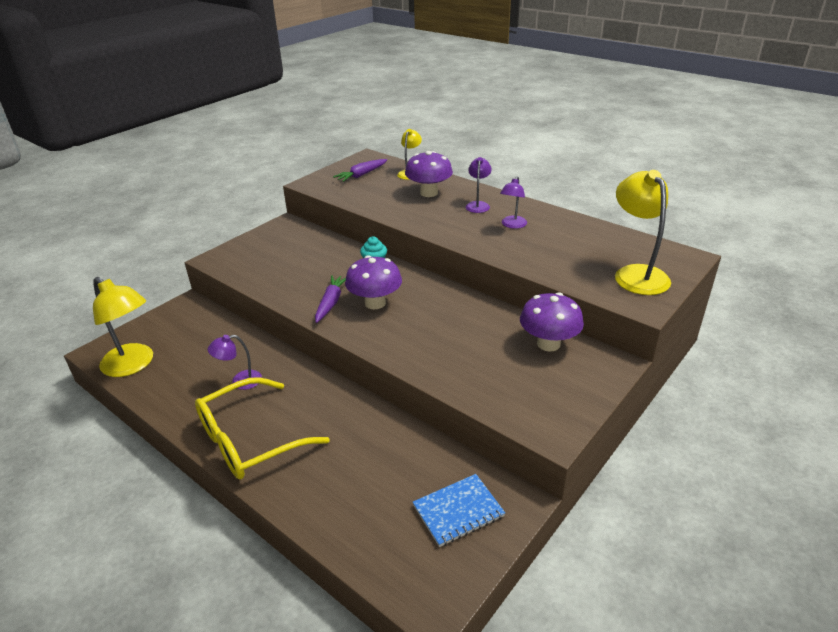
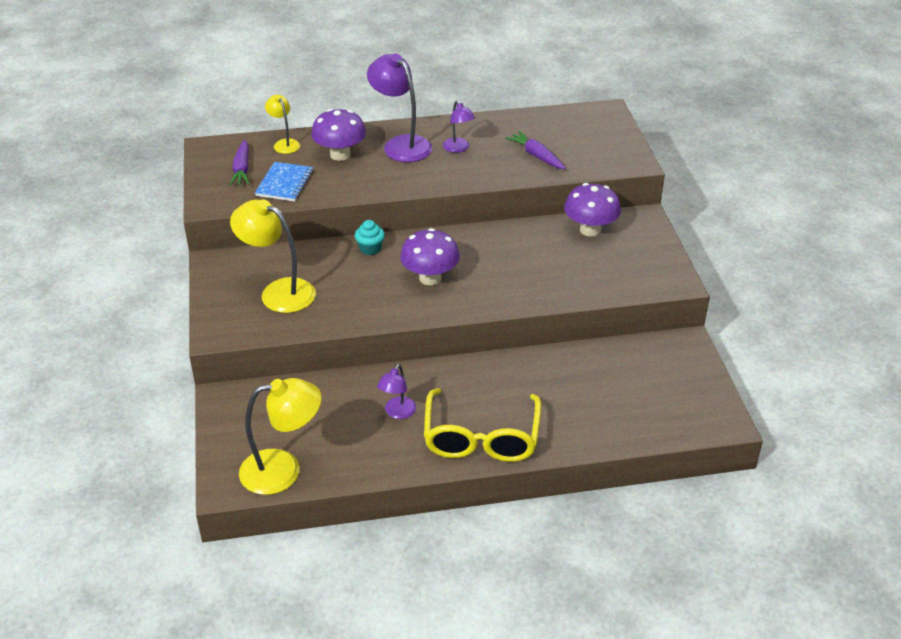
camera: 50 degrees left, 5 degrees up
(331, 303) = (396, 300): purple carrot -> purple carrot (536, 156)
(458, 511) = (667, 372): blue notebook -> blue notebook (285, 183)
(478, 205) = (401, 144): purple lamp -> purple lamp, size x1.82
(636, 274) = (597, 142): yellow lamp -> yellow lamp (278, 292)

